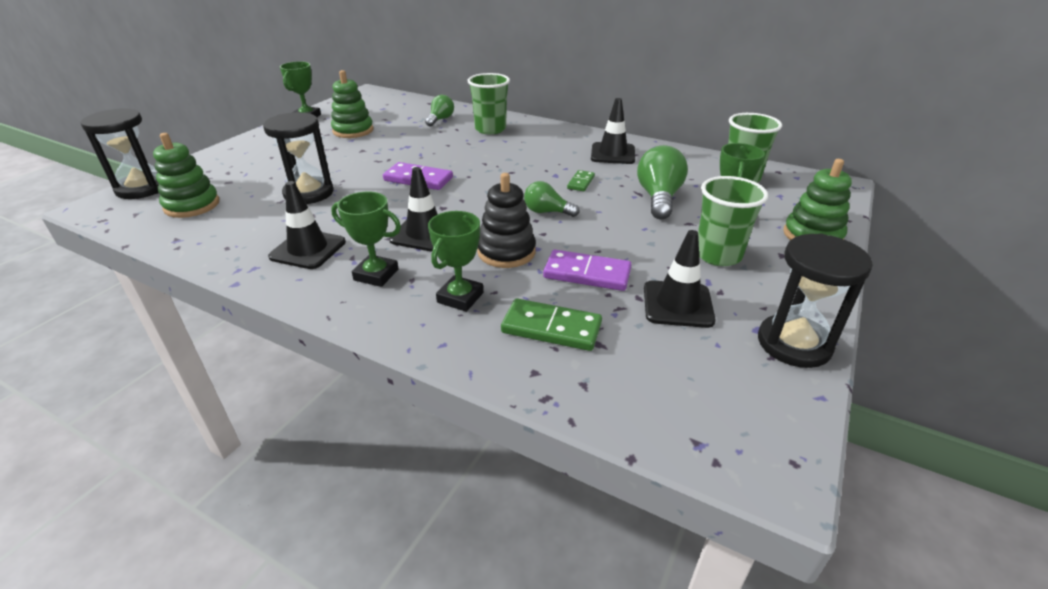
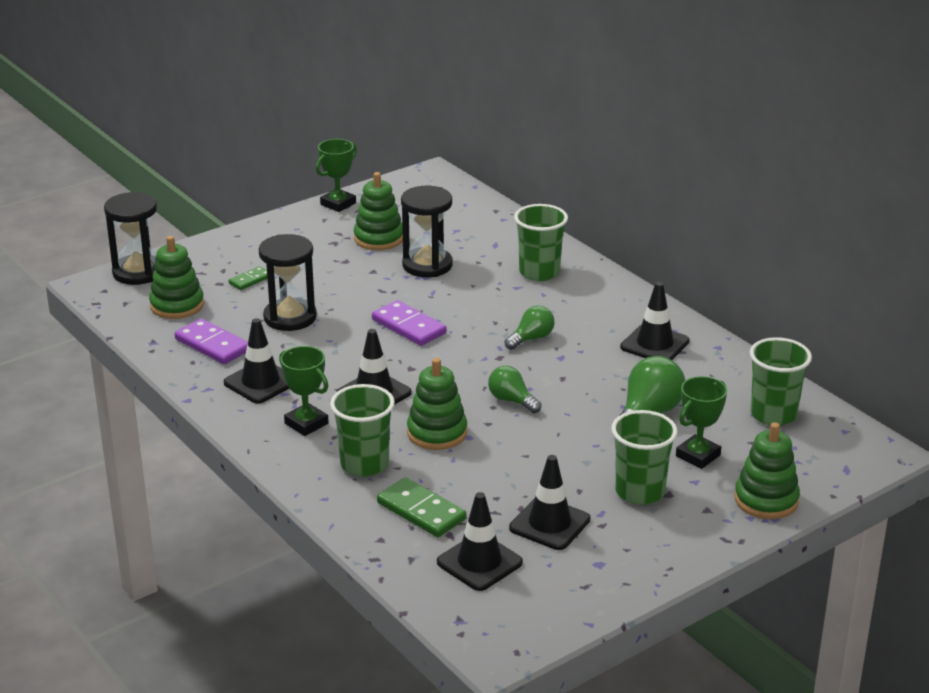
camera: 25 degrees right, 5 degrees down
(440, 119) = (490, 243): green light bulb -> green light bulb (531, 339)
(460, 297) = (364, 464): green trophy -> green cup
(506, 252) = (437, 433): black stacking toy -> green stacking toy
(580, 182) = (580, 374): green domino -> green domino (250, 280)
(587, 274) = (494, 474): purple domino -> purple domino (212, 345)
(654, 365) = (479, 562): none -> black traffic cone
(794, 344) = (616, 583): black hourglass -> black hourglass (427, 265)

